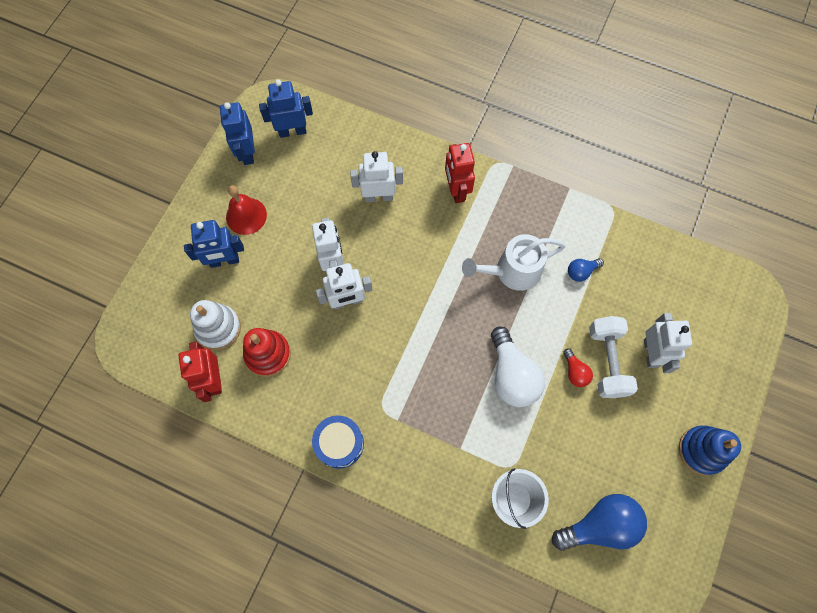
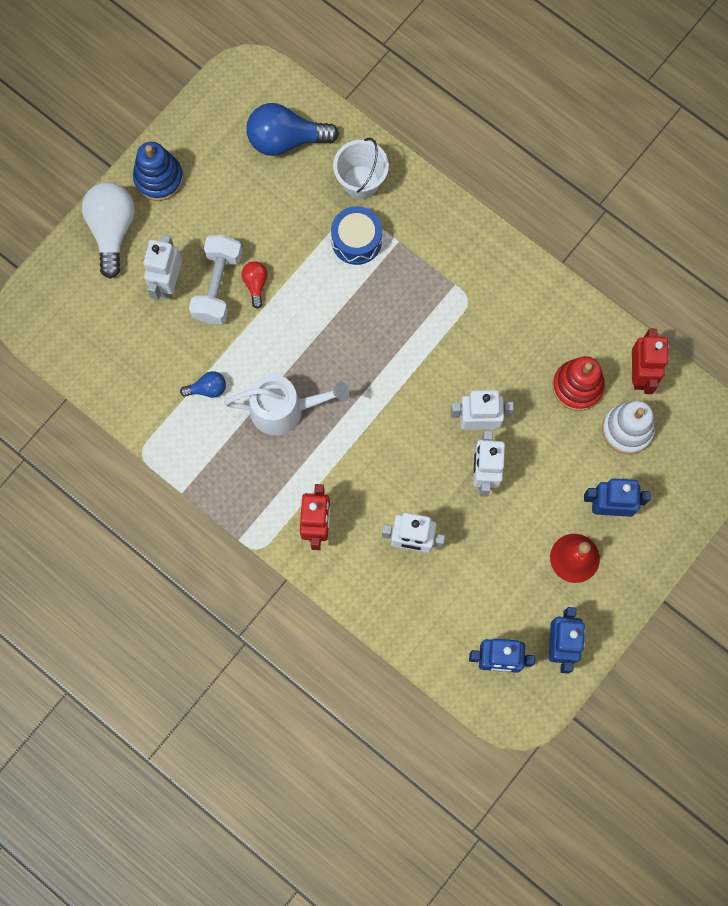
camera: 165 degrees left, 5 degrees up
(339, 443) = (520, 276): blue drum -> blue drum (356, 241)
(512, 375) = (323, 298): white light bulb -> white light bulb (112, 230)

